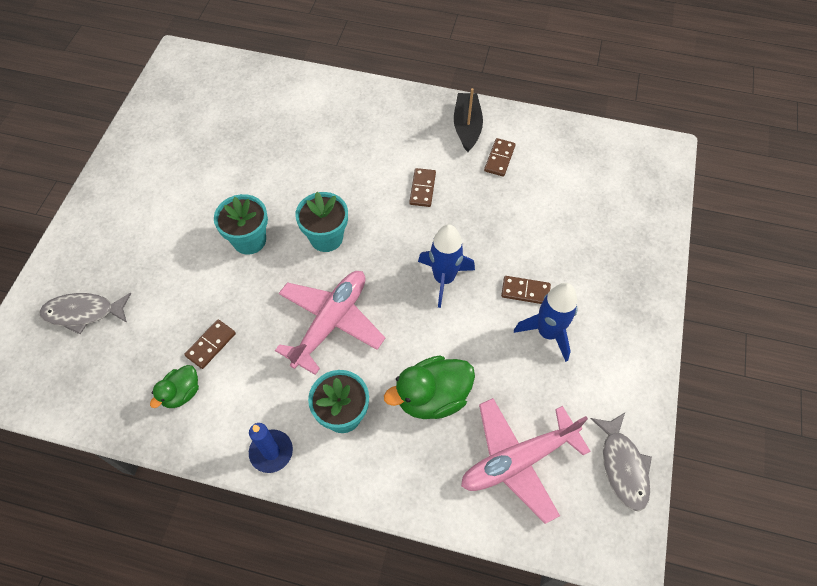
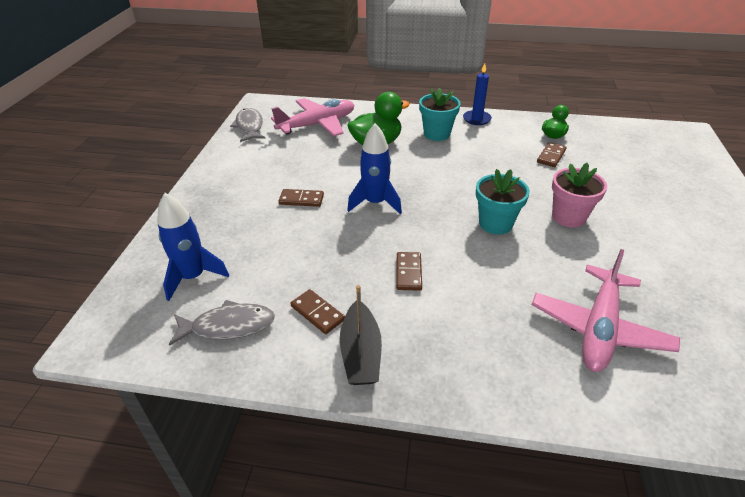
camera: 175 degrees right, 20 degrees down
(83, 313) = (666, 165): grey fish -> grey fish (228, 326)
(249, 240) = (568, 217): turquoise flower pot -> pink flower pot
(331, 322) = (465, 172): pink plane -> pink plane (599, 328)
(499, 158) = (317, 313): brown domino -> brown domino turned 60 degrees counterclockwise
(548, 332) = (286, 177): blue rocket -> blue rocket (193, 277)

